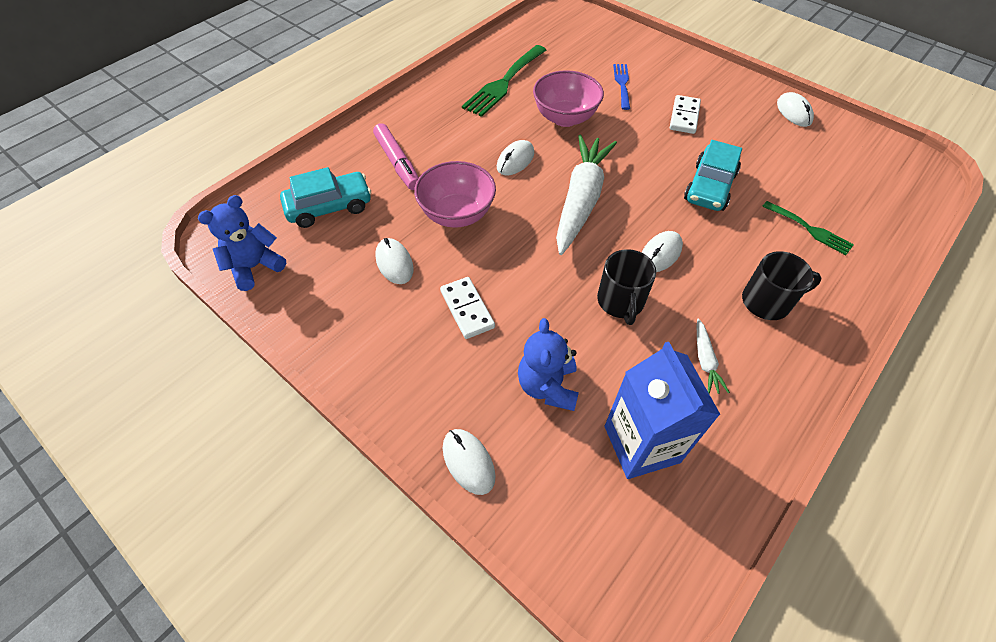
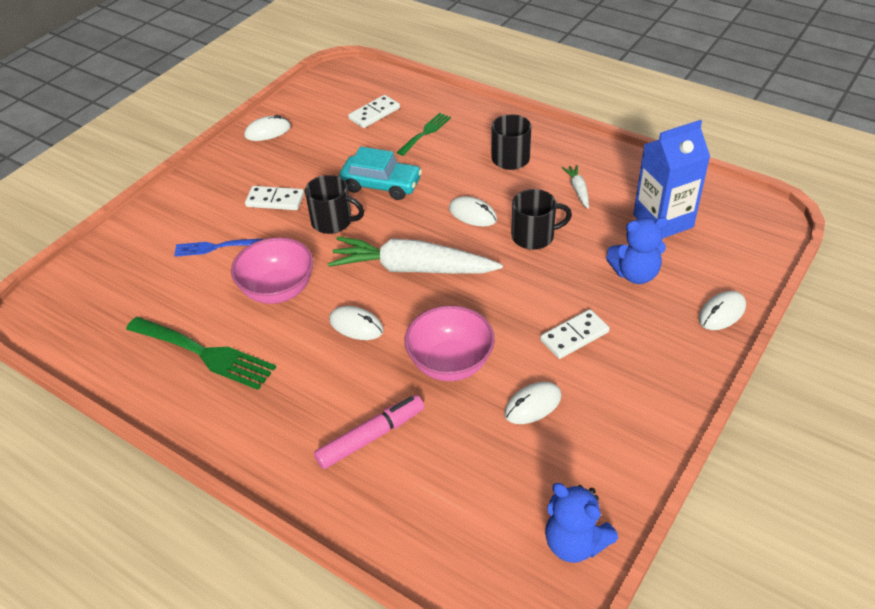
camera: 95 degrees left, 10 degrees down
(329, 207) = (461, 491): turquoise car -> none
(652, 151) = (333, 222): none -> black mug
(705, 361) = (578, 190): white carrot -> white carrot turned 90 degrees counterclockwise
(841, 189) = (374, 114): none -> white domino

